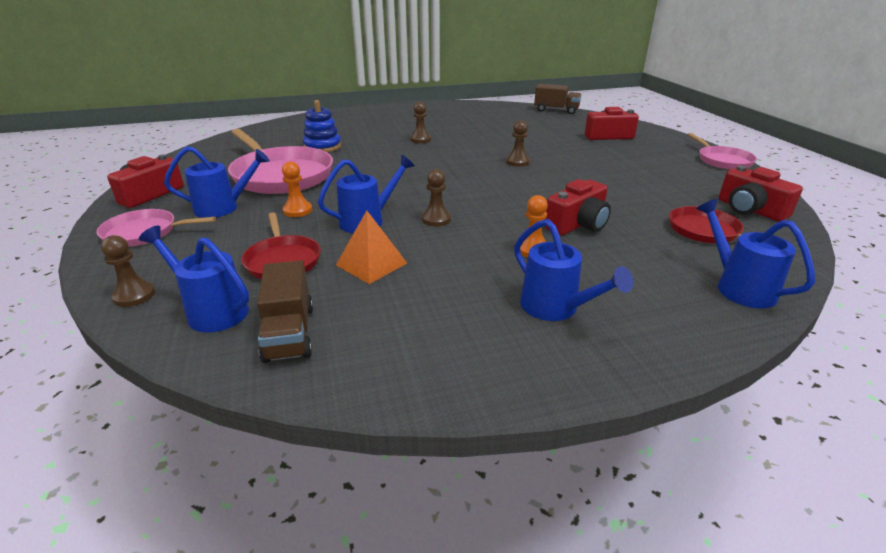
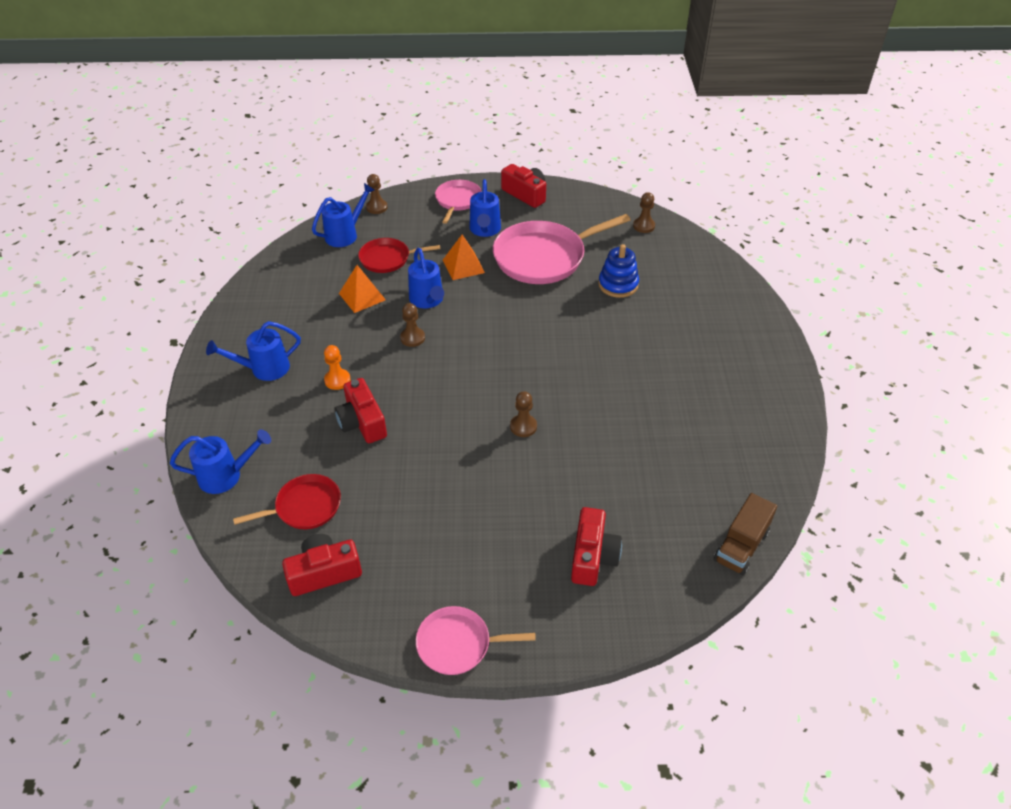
camera: 105 degrees right, 15 degrees up
(289, 333) = (308, 261): brown truck -> none
(297, 210) = (463, 266): orange pawn -> orange pyramid
(420, 139) = (624, 361): brown pawn -> brown pawn (644, 226)

